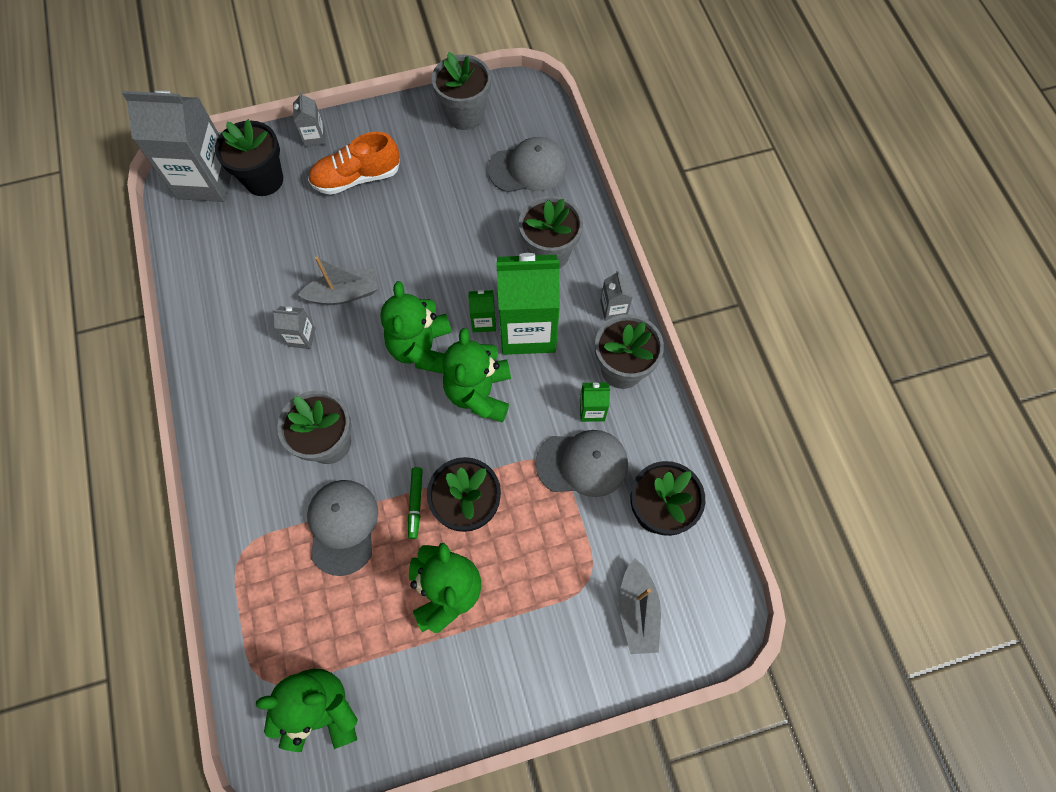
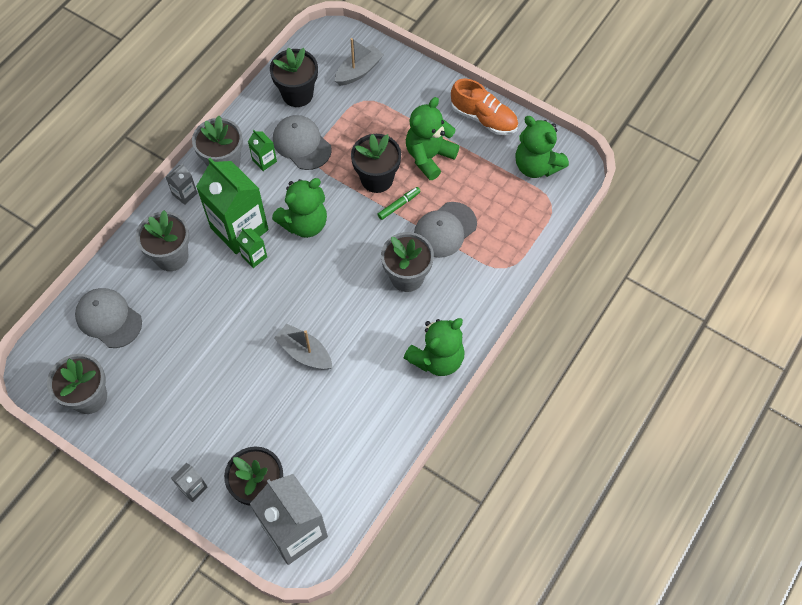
camera: 130 degrees left, 5 degrees down
(301, 337) = (356, 351): grey carton -> none
(356, 178) = (206, 424): orange shoe -> orange shoe (484, 118)
(422, 349) = (303, 275): green teddy bear -> green teddy bear (437, 359)

